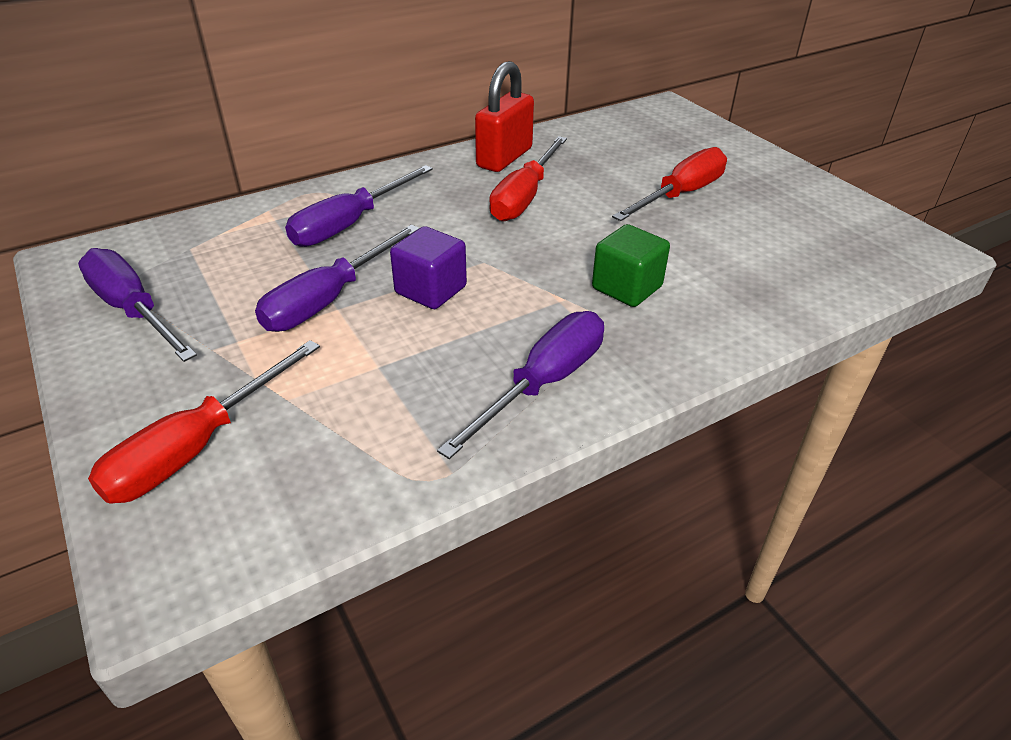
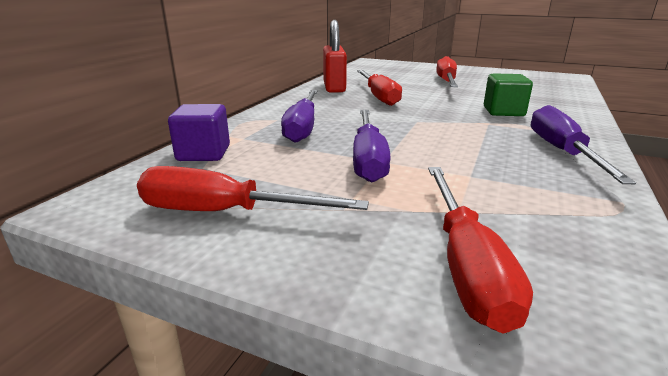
camera: 35 degrees left, 15 degrees down
(133, 310) = (225, 212): purple screwdriver -> red screwdriver
(431, 290) = (417, 138): purple cube -> purple cube (203, 153)

